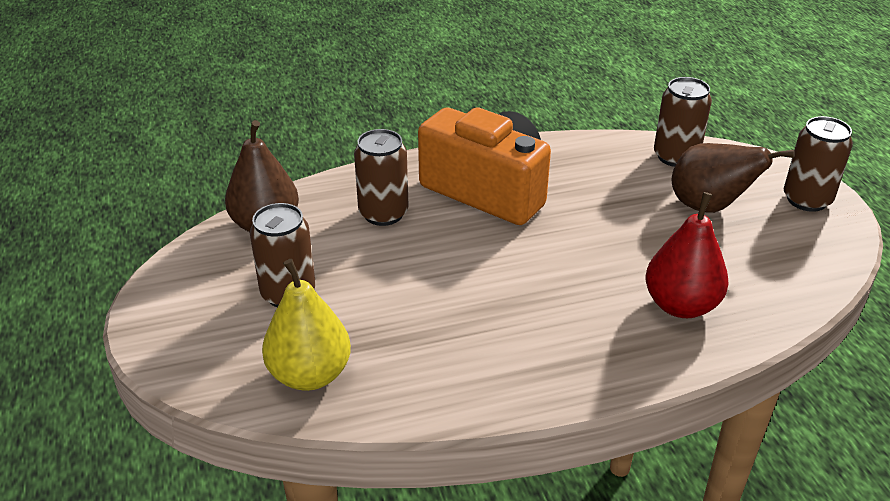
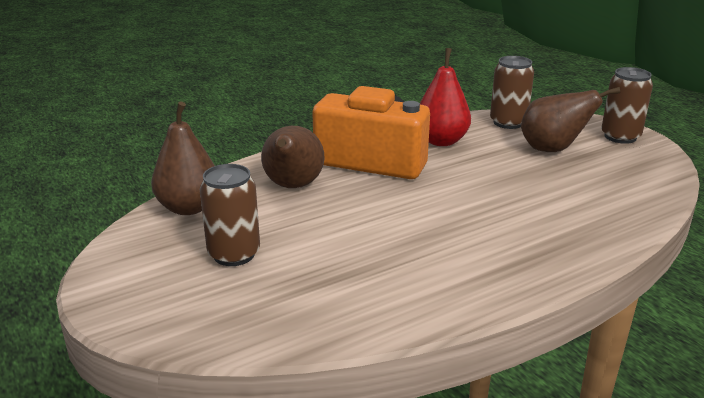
camera: 15 degrees left, 10 degrees down
(310, 374) = (284, 312): yellow pear -> none
(383, 213) = (292, 186): brown can -> brown pear
(681, 305) = (573, 214): red pear -> red pear (441, 141)

